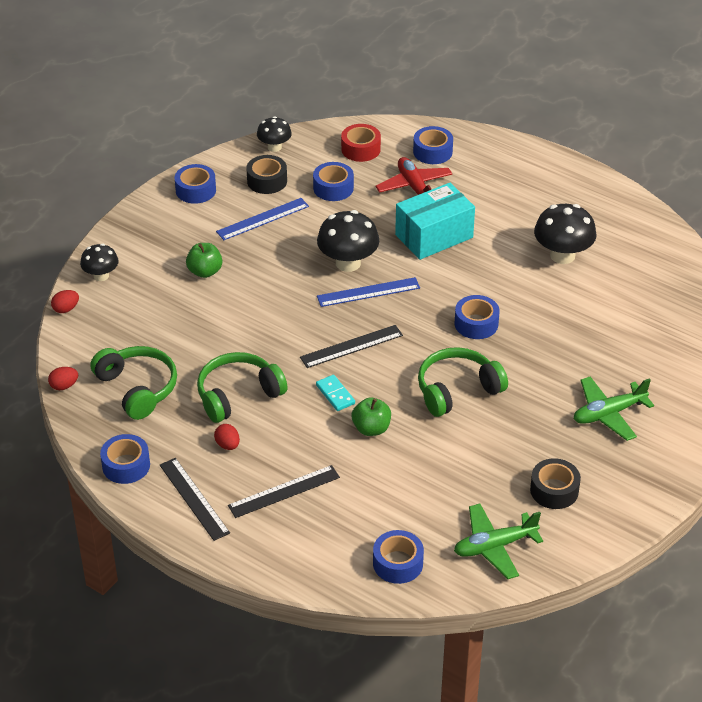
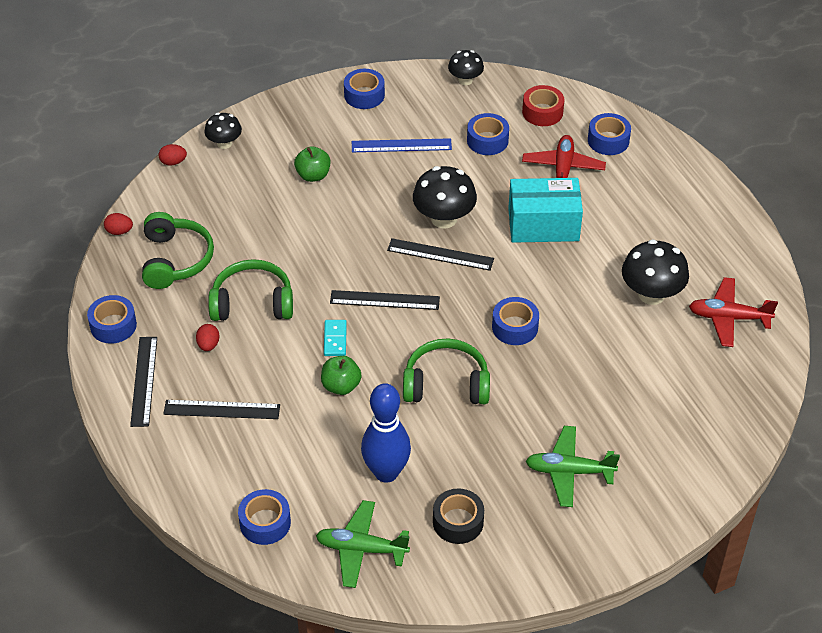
camera: 30 degrees right, 5 degrees up
(267, 181) = (433, 110): black tape -> none
(368, 292) = (440, 254): blue ruler -> black ruler
(465, 479) = (386, 472): none -> blue bowling pin
(634, 249) = (728, 318): none -> red plane

